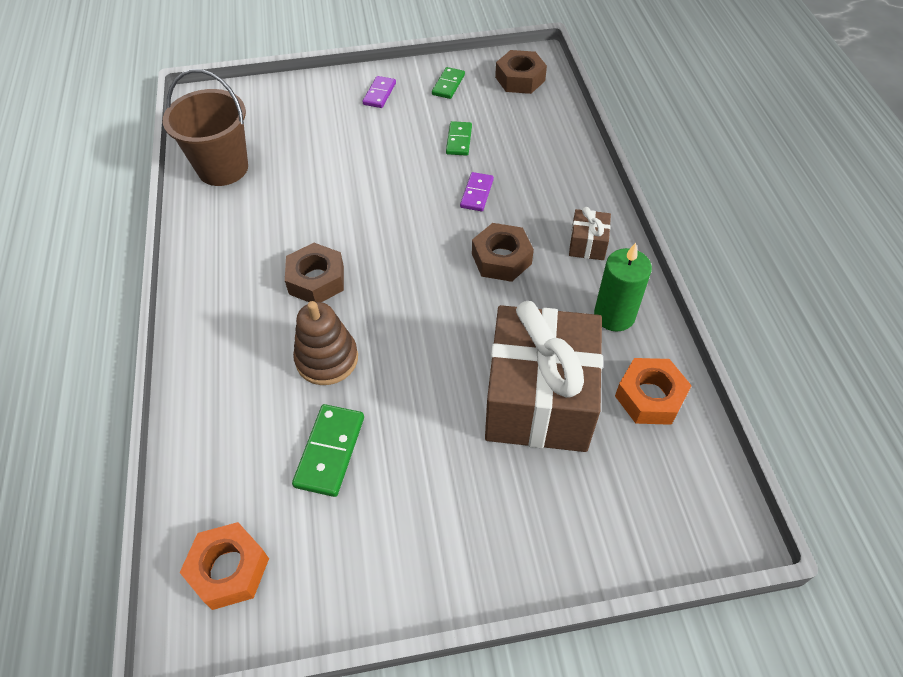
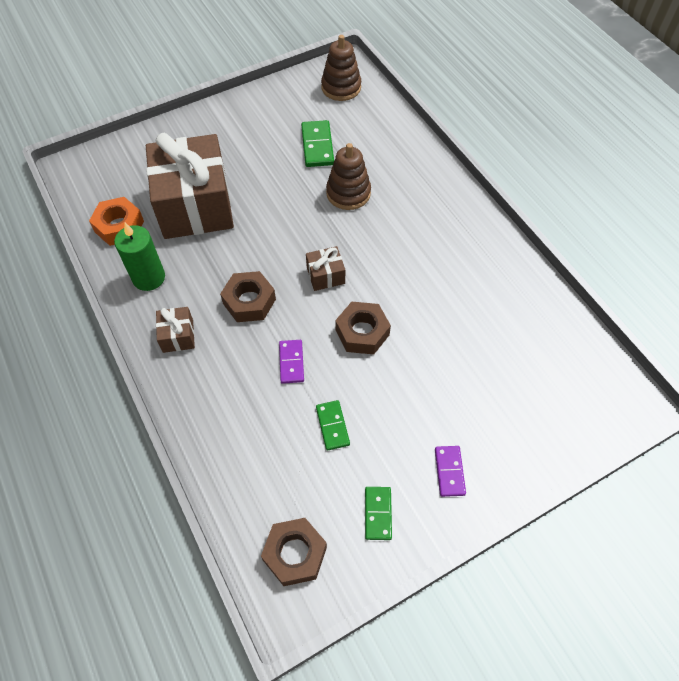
camera: 160 degrees right, 5 degrees up
(223, 168) = (538, 322): brown bucket -> none
(229, 569) = (341, 87): orange nut -> brown stacking toy
(316, 280) = (388, 243): brown nut -> brown nut (362, 332)
(406, 264) = (325, 275): none -> brown gift

